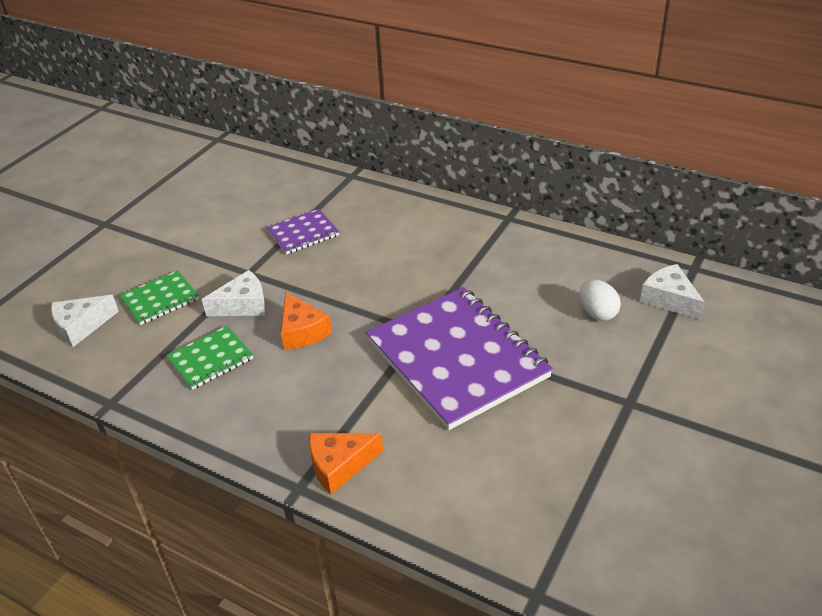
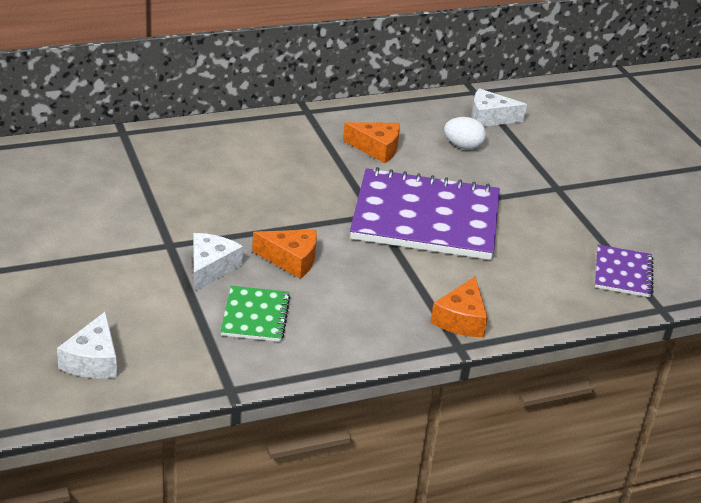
camera: 55 degrees left, 5 degrees down
(160, 299) = (128, 303): green notebook -> none
(303, 233) = (163, 194): purple notebook -> purple notebook (623, 273)
(515, 276) = (376, 148): none -> orange cheese

